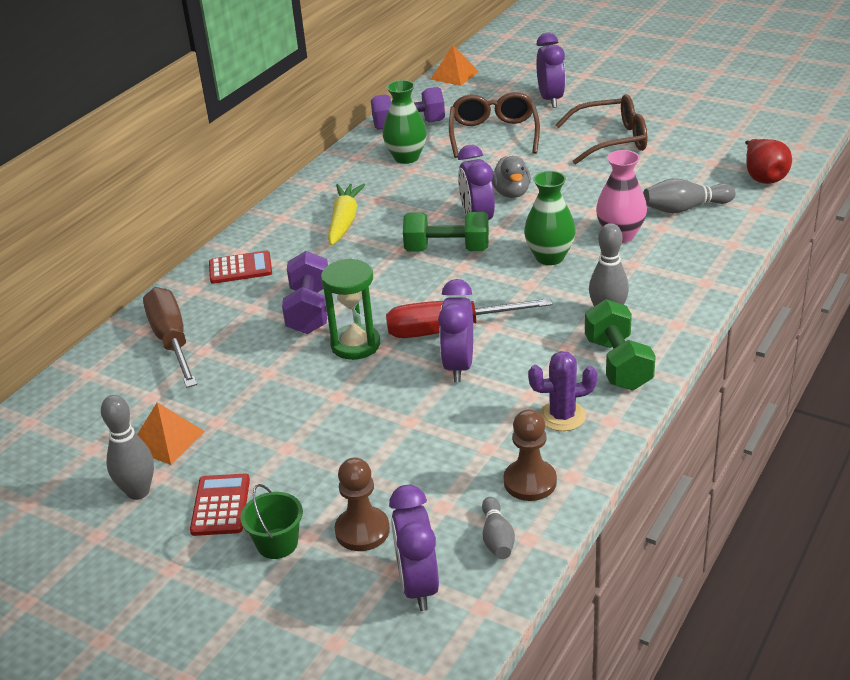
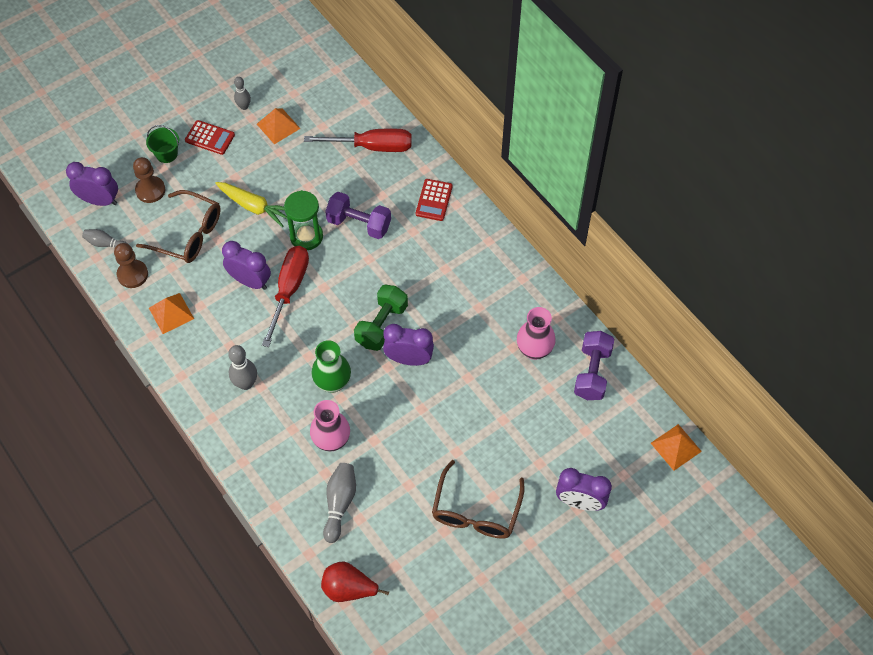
camera: 110 degrees right, 25 degrees up
(138, 492) = (244, 106): grey bowling pin -> grey bowling pin, size x0.66
(171, 340) = (372, 146): brown screwdriver -> red screwdriver
(344, 221) = (459, 277): yellow carrot -> yellow carrot (254, 207)
(406, 157) = (534, 350): green vase -> pink vase
(494, 134) = (539, 428): brown glasses -> brown glasses (188, 234)
(511, 193) = (434, 398): grey duck -> none
(562, 416) = (171, 313): purple cactus -> orange pyramid
(618, 364) = (196, 364): green dumbbell -> none

